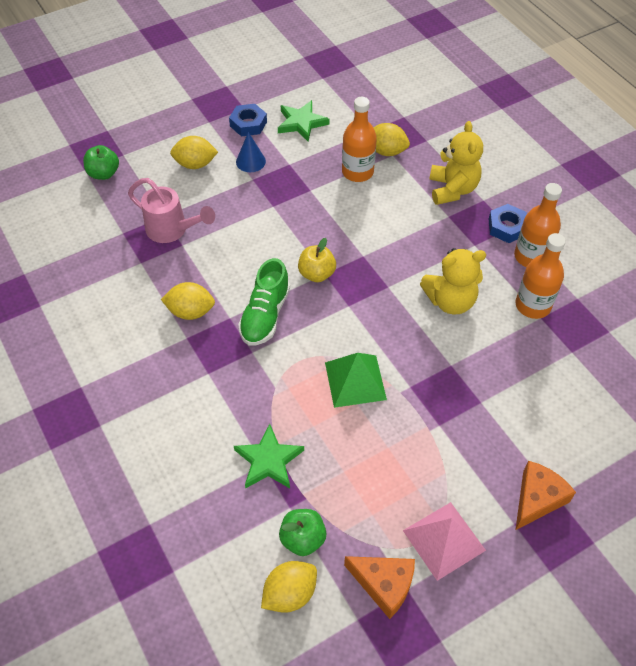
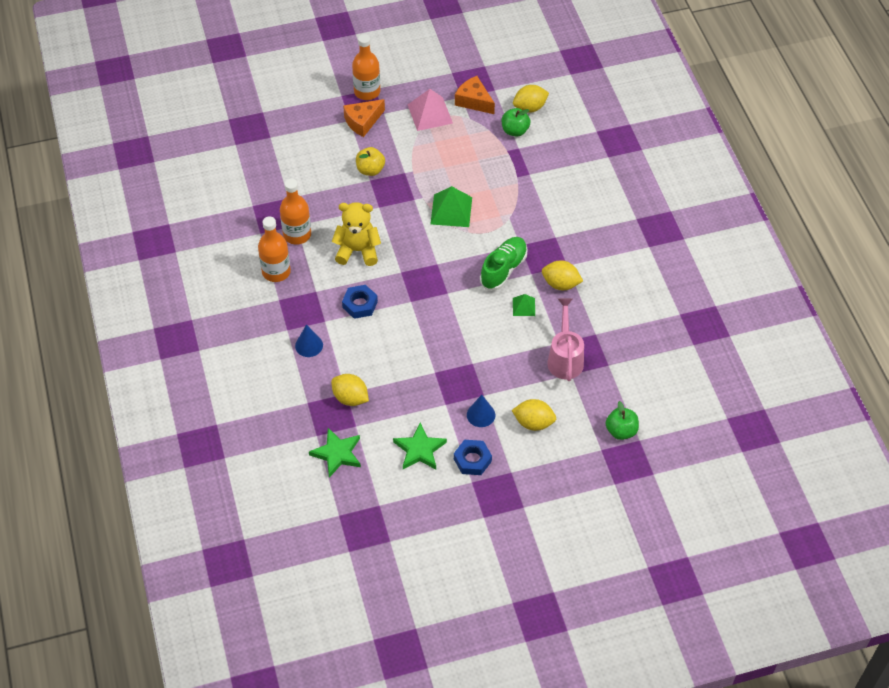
camera: 165 degrees left, 0 degrees up
(172, 230) = (565, 358): pink watering can -> pink watering can turned 45 degrees clockwise
(230, 276) = (523, 306): none -> green pyramid
(268, 460) = (525, 175): green star -> green star (337, 453)
(316, 274) = (453, 294): yellow apple -> yellow apple (370, 170)
(357, 172) = (385, 381): orange bottle -> orange bottle (367, 92)
(452, 189) = (309, 345): yellow teddy bear -> blue cone
(507, 227) = (281, 300): blue nut -> blue nut (360, 304)

